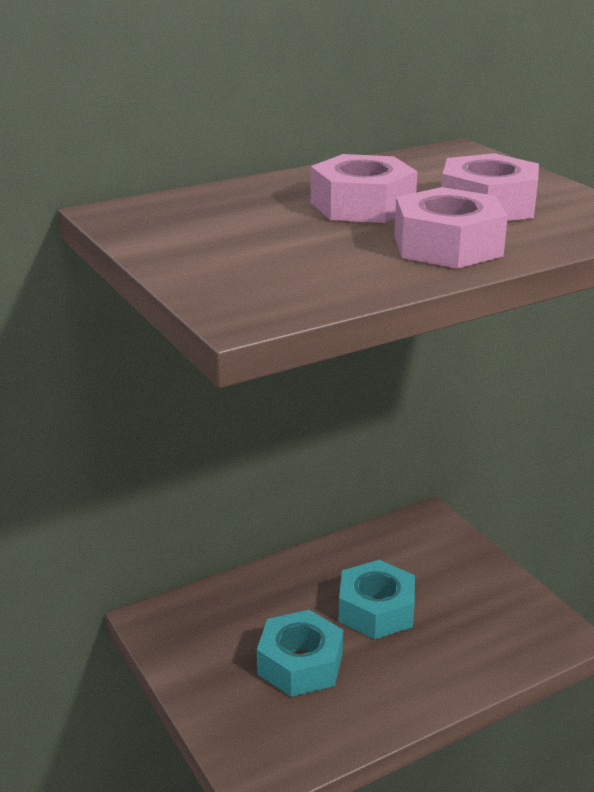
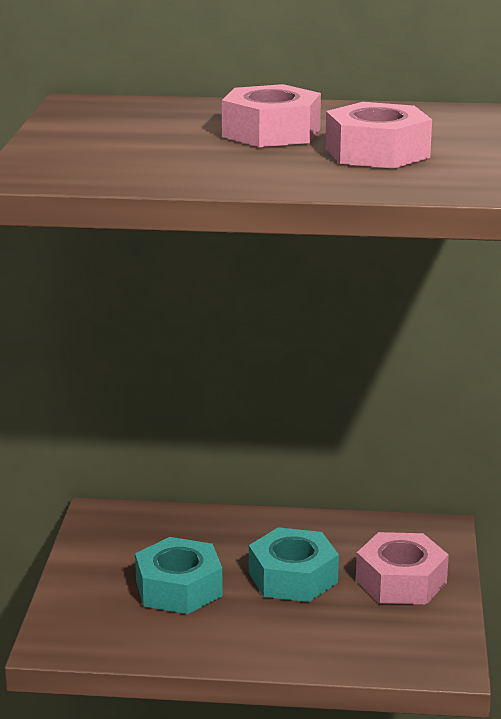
camera: 35 degrees right, 5 degrees down
(447, 246) = (269, 170): pink nut -> pink nut (401, 581)

